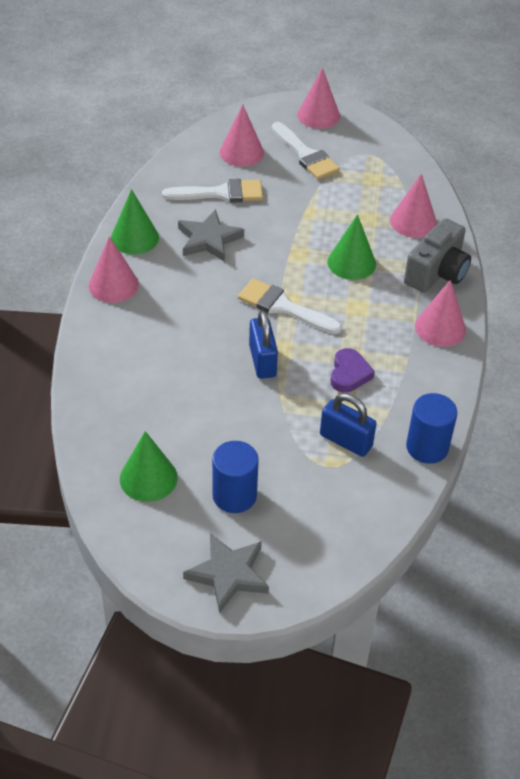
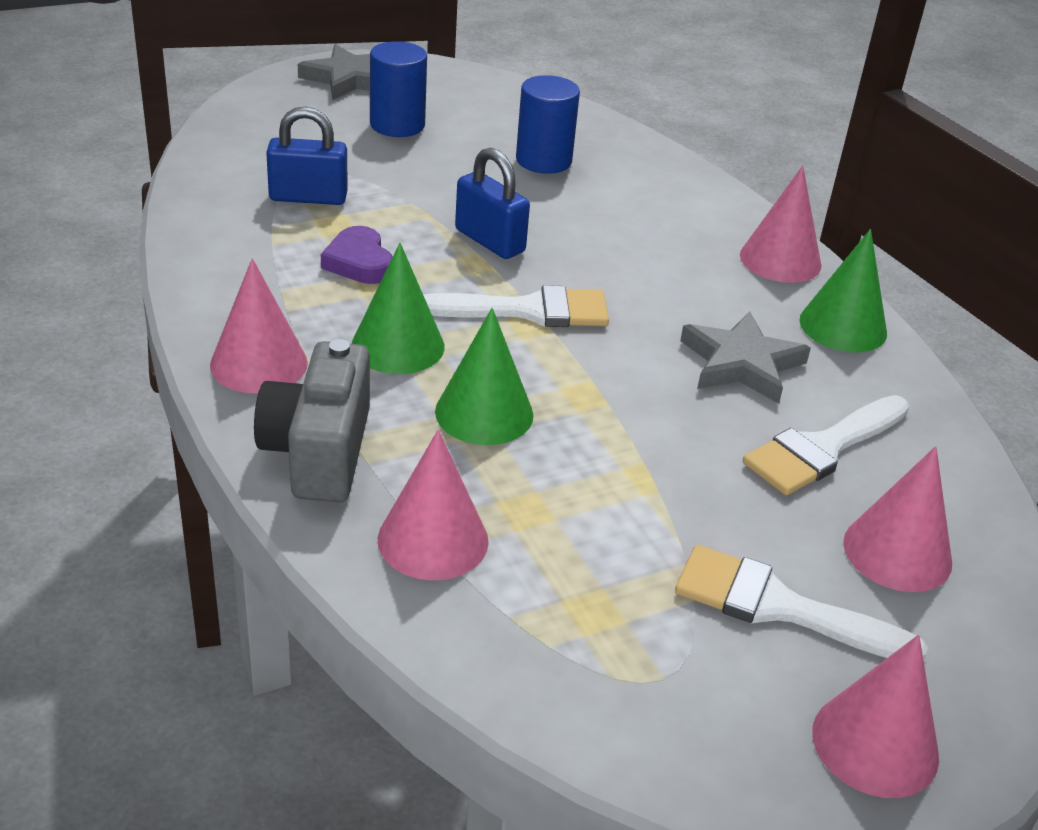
camera: 145 degrees right, 10 degrees down
(148, 478) = (501, 114): green cone -> green cone (398, 345)
(427, 447) = (195, 219): blue cylinder -> blue cylinder (543, 160)

